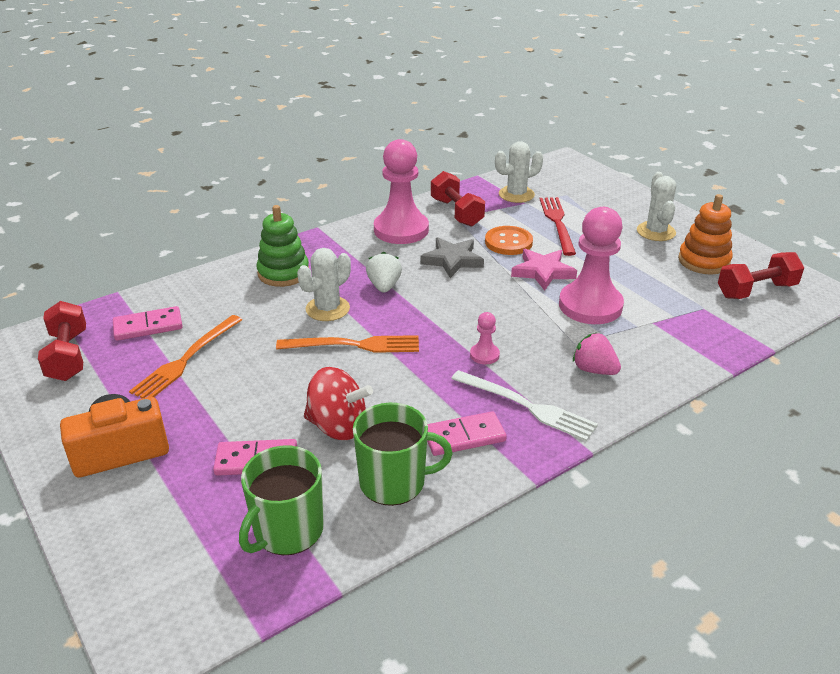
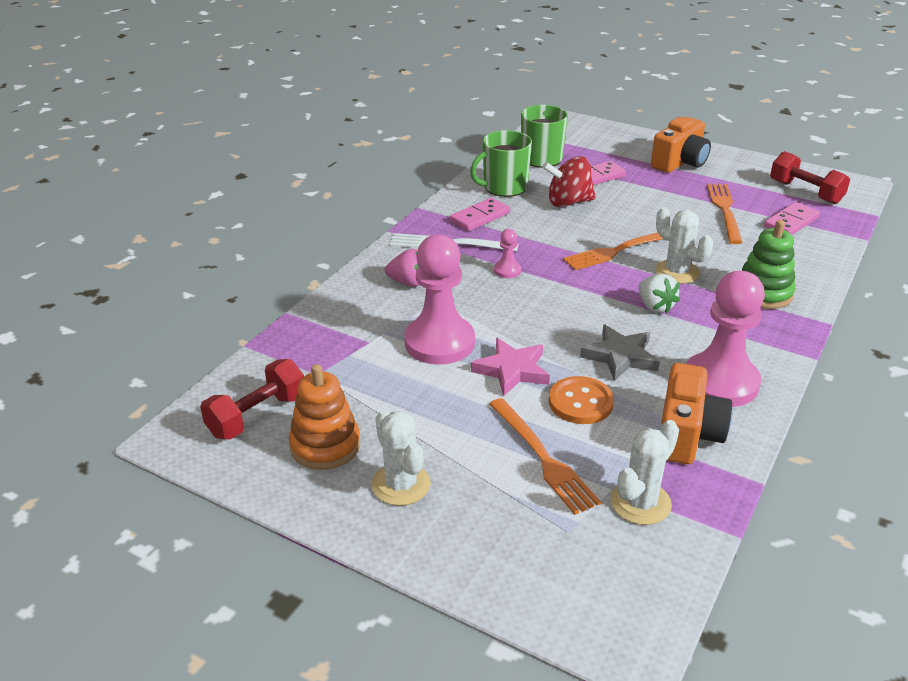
camera: 155 degrees right, 0 degrees up
(327, 309) = (677, 272): white cactus -> white cactus turned 60 degrees counterclockwise
(456, 212) = (687, 434): red dumbbell -> orange camera
(557, 223) = (543, 458): red fork -> orange fork

